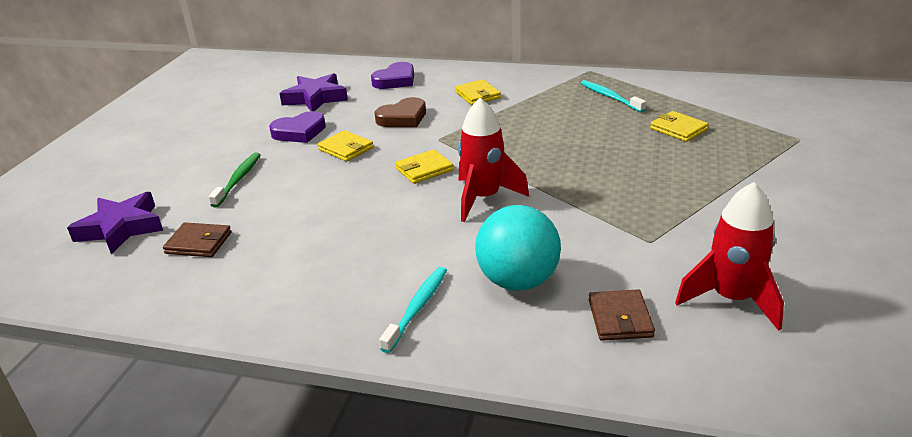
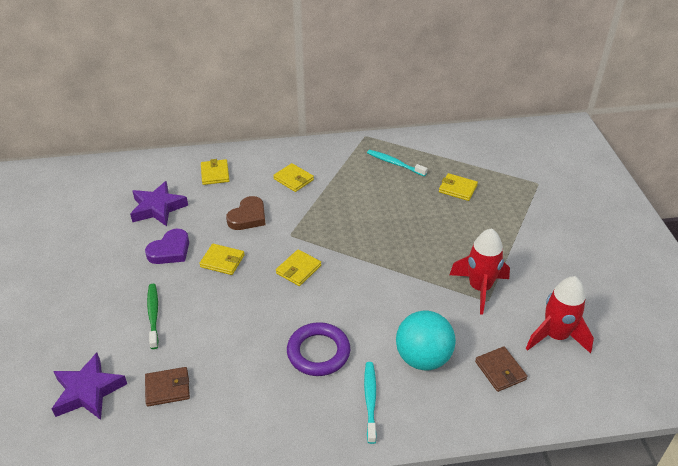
camera: 25 degrees left, 10 degrees up
(389, 247) = (318, 352): none -> purple ring
(395, 80) = (215, 174): purple heart -> yellow wallet
(483, 198) = (359, 288): red rocket -> red rocket (479, 288)

